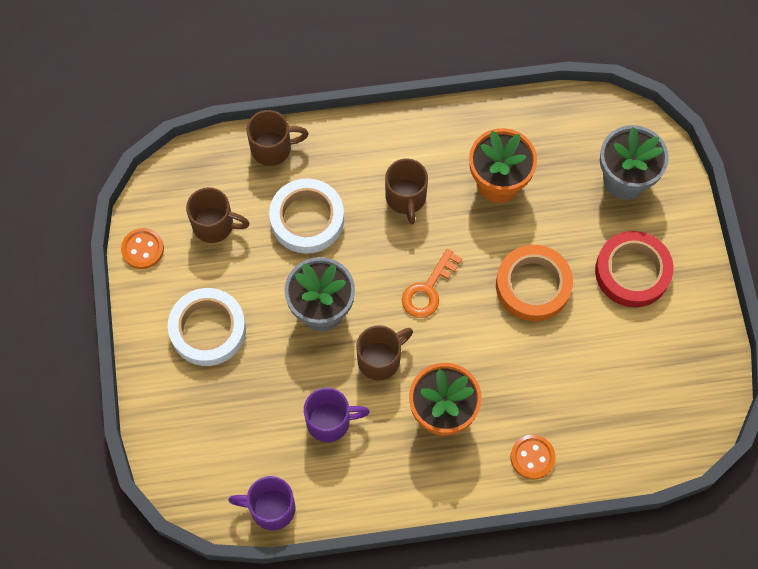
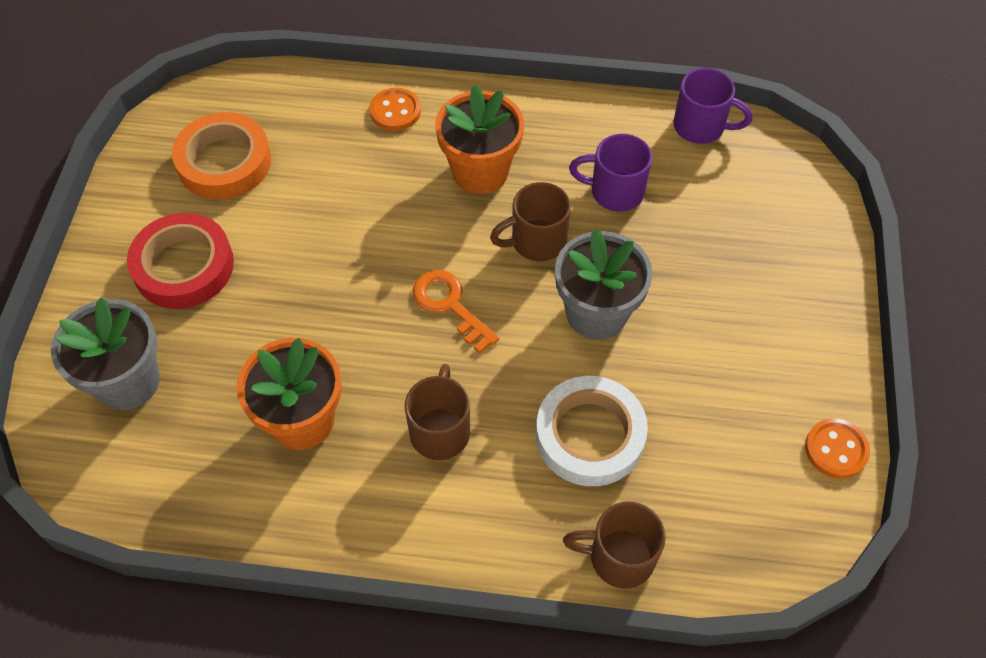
camera: 165 degrees left, 10 degrees down
(208, 329) = (752, 324): white tape -> none
(215, 225) = (726, 459): brown mug -> none
(428, 289) = (450, 306): orange key -> orange key turned 90 degrees counterclockwise
(533, 285) = (315, 279): orange tape -> orange tape (224, 162)

